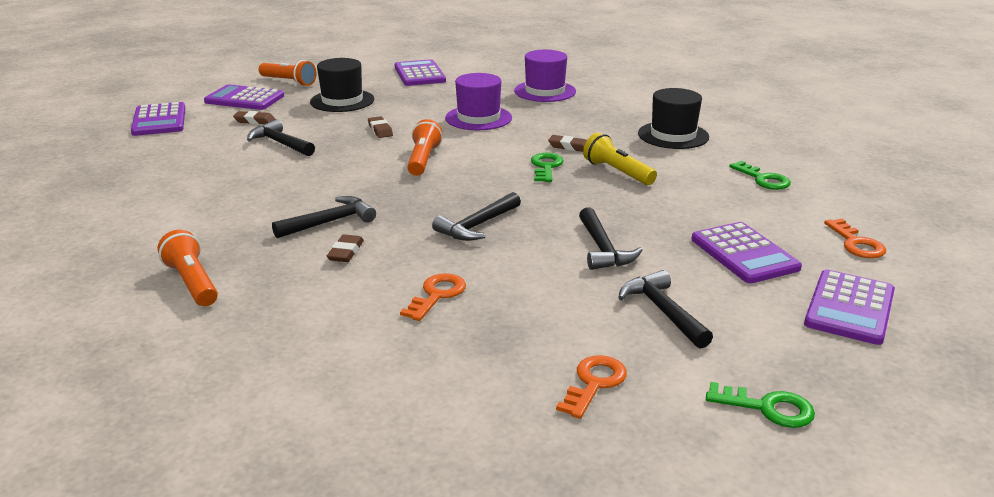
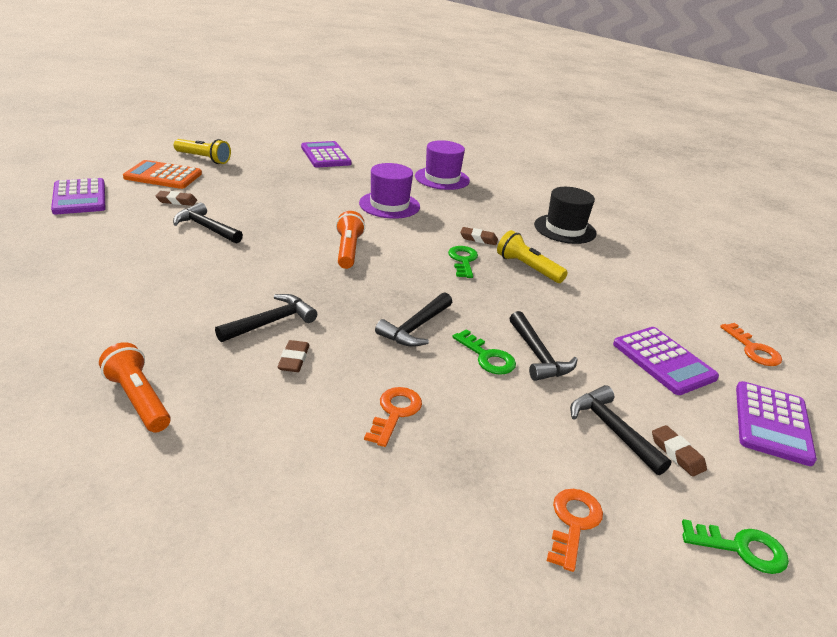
camera: 10 degrees left, 5 degrees up
(244, 99) = (163, 176): purple calculator -> orange calculator
(289, 82) = (203, 158): orange flashlight -> yellow flashlight
(342, 101) = (258, 181): black hat -> none
(380, 130) = (301, 215): brown eraser -> brown eraser (677, 454)
(763, 179) = (654, 278): green key -> green key (487, 357)

